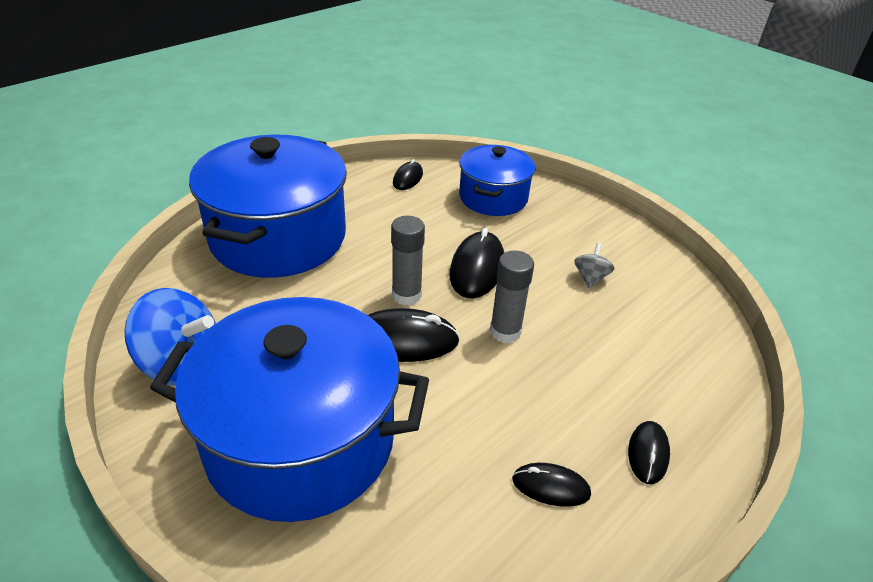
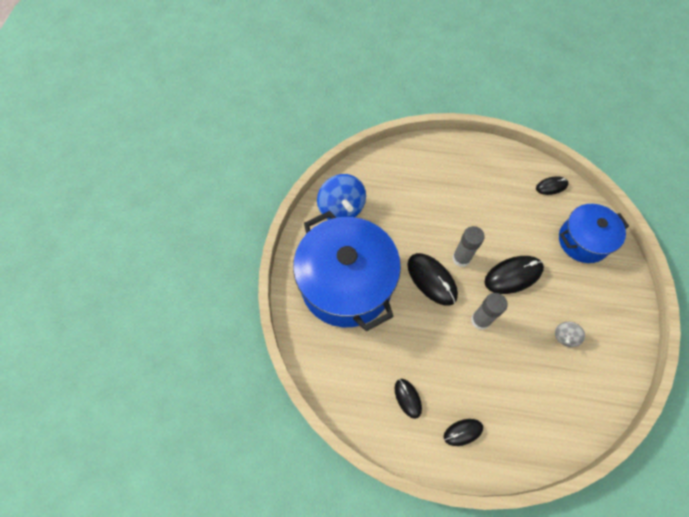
camera: 55 degrees right, 25 degrees up
(278, 237) = (442, 172): blue pot -> none
(590, 277) = (565, 337): grey spinning top -> grey spinning top turned 150 degrees clockwise

